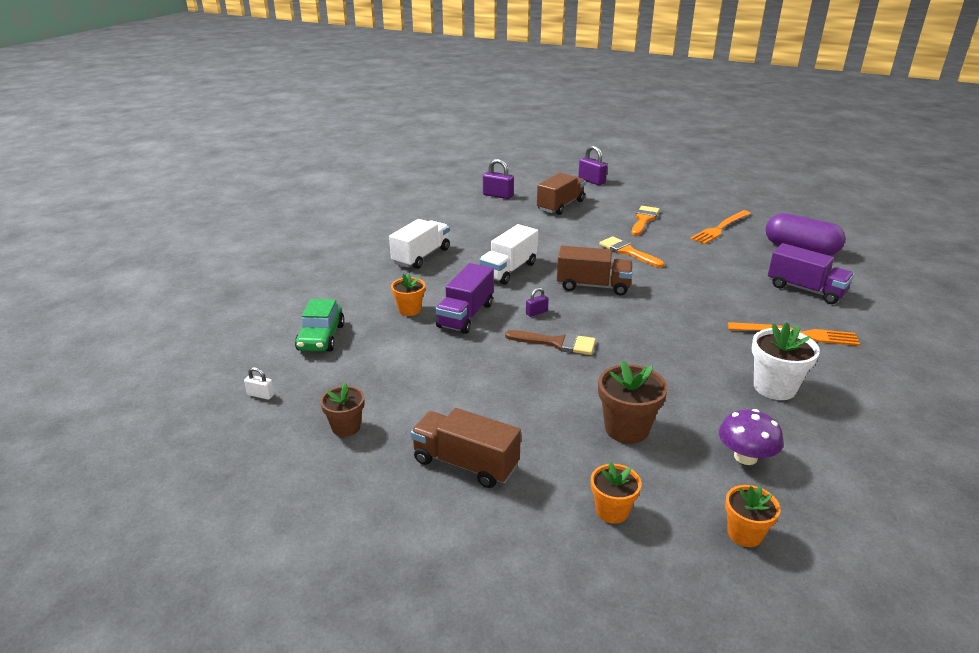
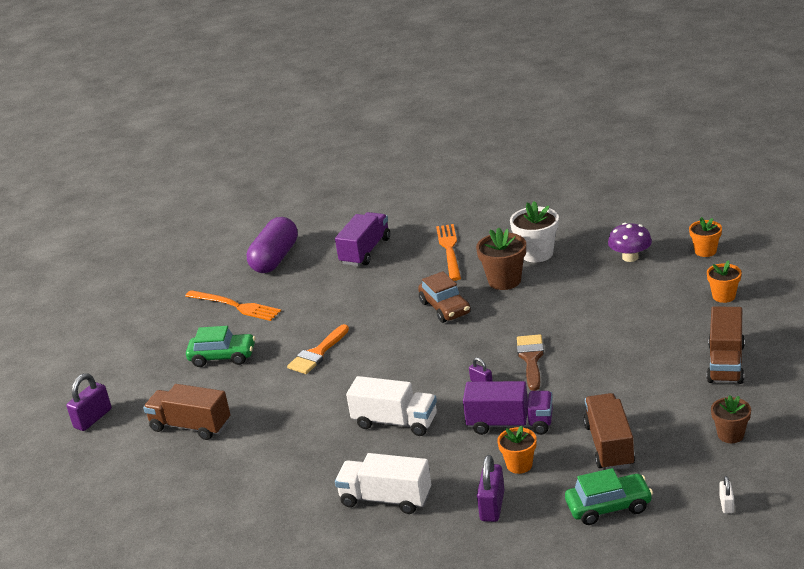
camera: 100 degrees left, 0 degrees up
(498, 195) = (162, 489): purple padlock -> purple padlock (492, 506)
(593, 286) = (409, 360): brown truck -> brown truck (609, 446)
(626, 429) = (632, 305): brown flower pot -> brown flower pot (504, 281)
(644, 219) = (222, 357): orange brush -> green car
(674, 314) = (445, 308): none -> brown car

